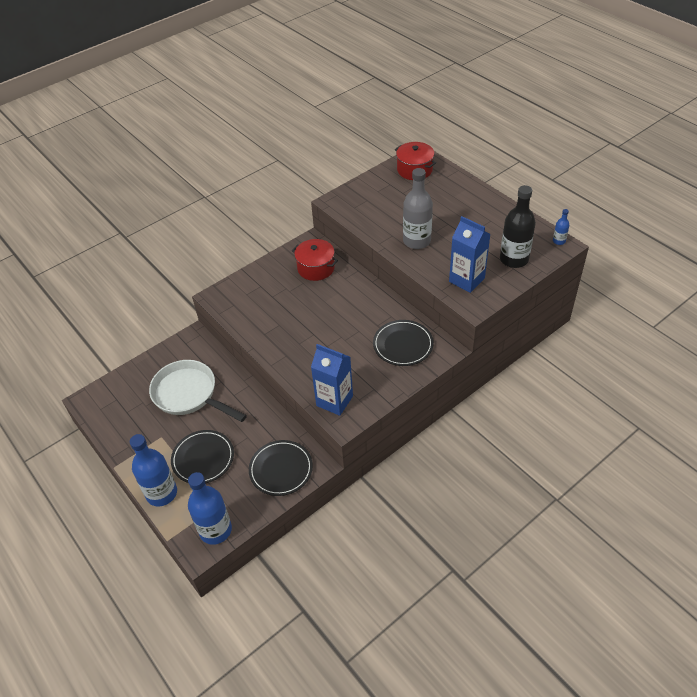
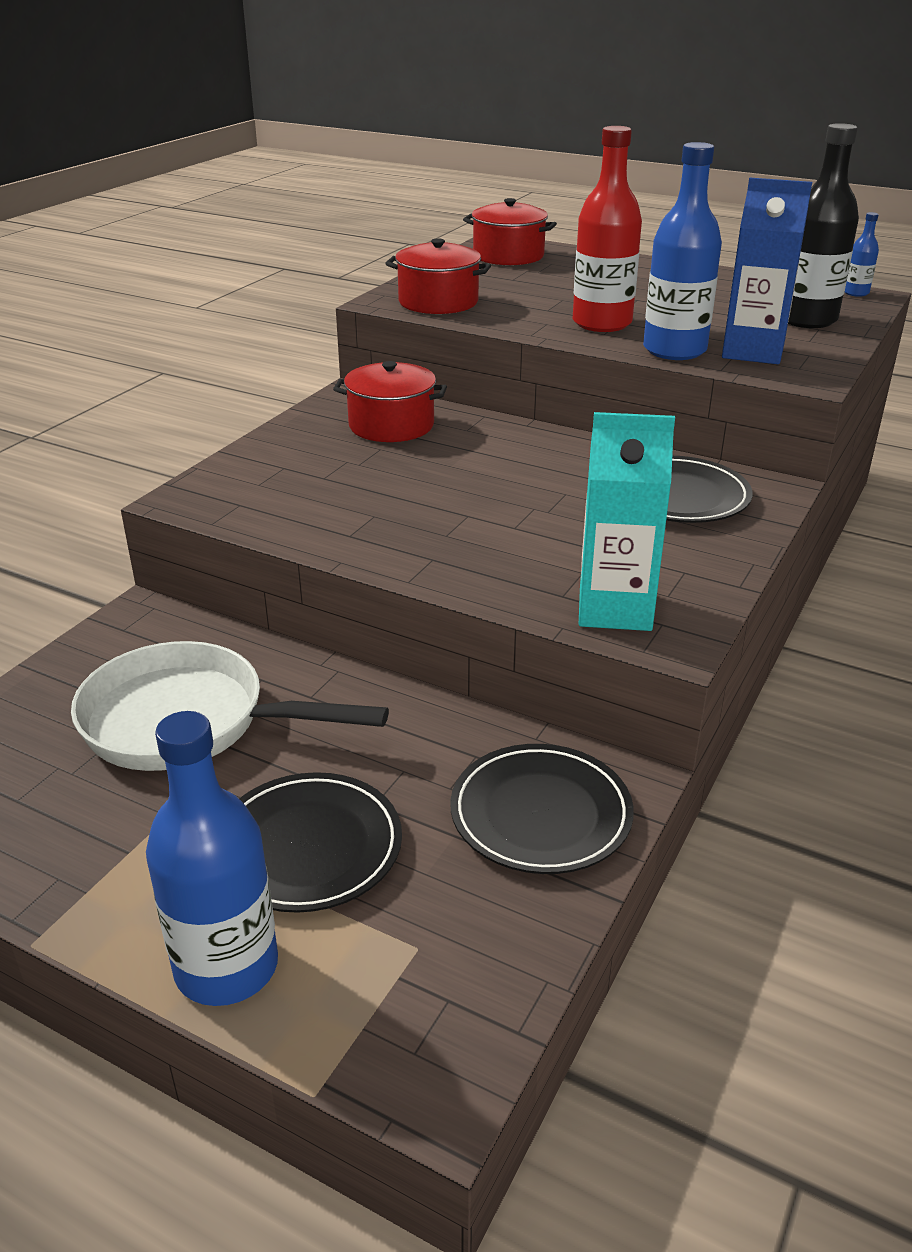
camera: 25 degrees left, 15 degrees down
(215, 530) = (455, 1014): blue bottle -> blue bottle (674, 350)
(334, 401) = (615, 609): blue carton -> turquoise carton
(356, 206) = (438, 302): none -> red pot
(416, 241) = (602, 323): grey bottle -> red bottle

